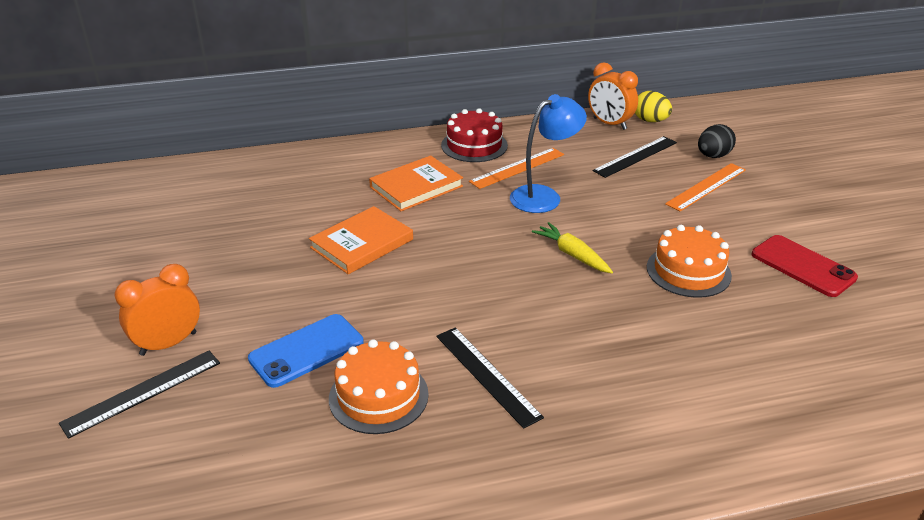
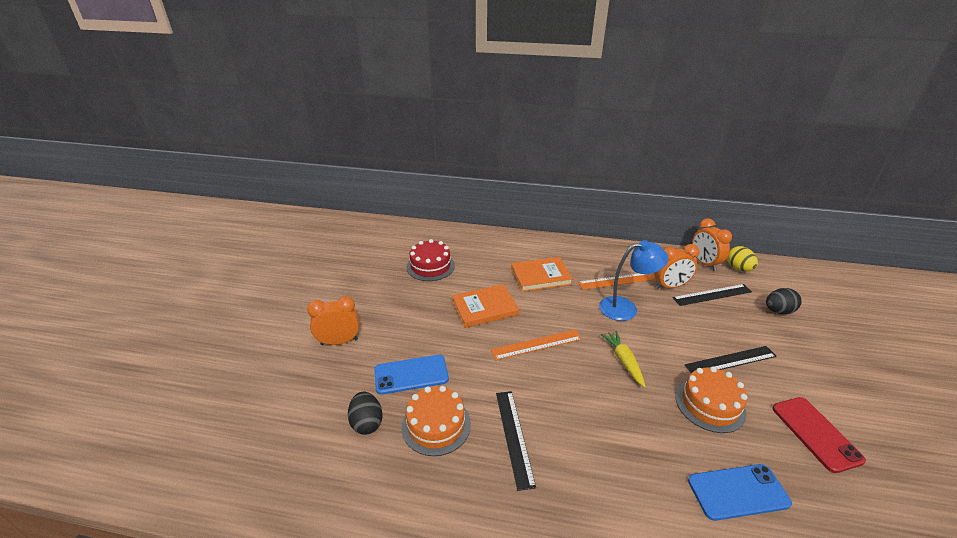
camera: 25 degrees right, 0 degrees up
(142, 392) = (308, 370): black ruler -> black ruler (730, 360)
(279, 425) = (367, 423): none -> black egg
(474, 145) = (595, 256): red cake -> red cake (430, 266)
(583, 159) = (670, 286): none -> orange clock
(706, 186) = (760, 336): orange ruler -> orange ruler (536, 344)
(756, 345) = (738, 492): none -> blue phone

